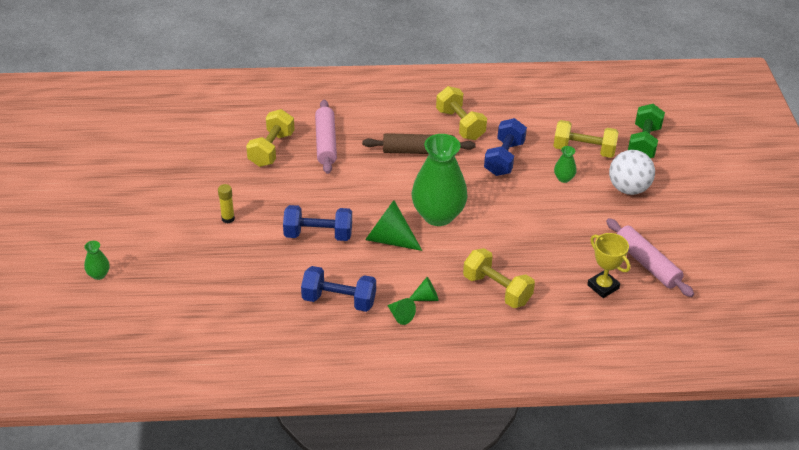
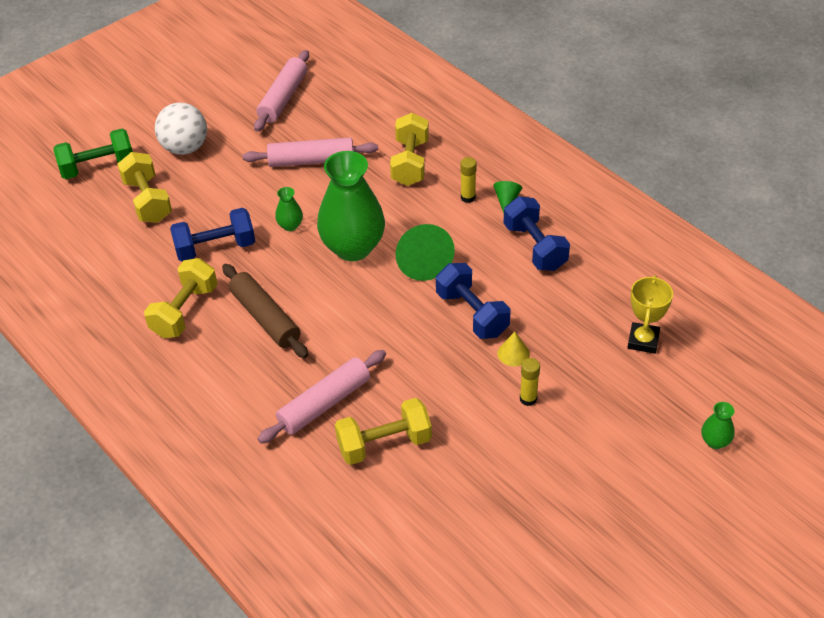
camera: 125 degrees left, 5 degrees up
(266, 233) = (513, 353): none -> yellow cone
(426, 297) = (468, 197): green cone -> yellow glue stick
(552, 241) = (311, 160): none -> pink rolling pin
(563, 178) = (209, 194): green vase -> green vase (290, 225)
(603, 286) = (339, 109): yellow trophy -> yellow trophy (643, 341)

